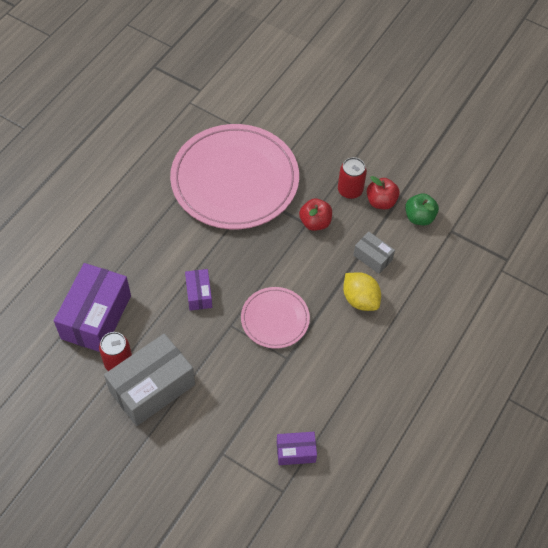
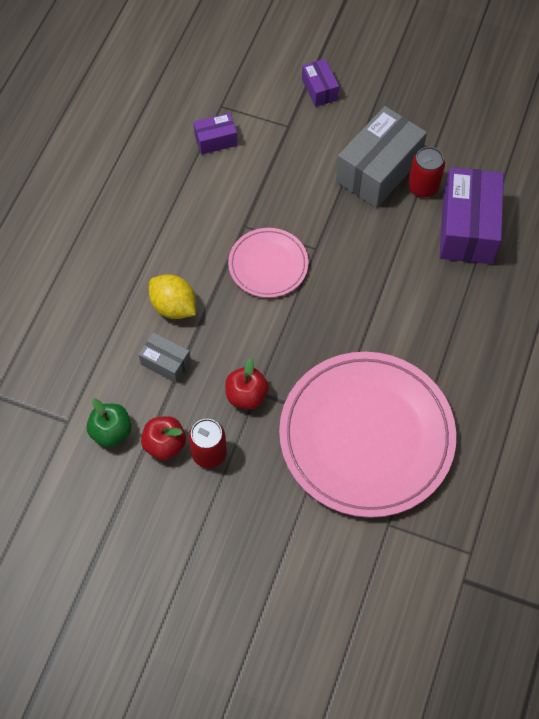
camera: 170 degrees right, 5 degrees up
(199, 294) = (363, 275): purple box -> purple box (319, 89)

